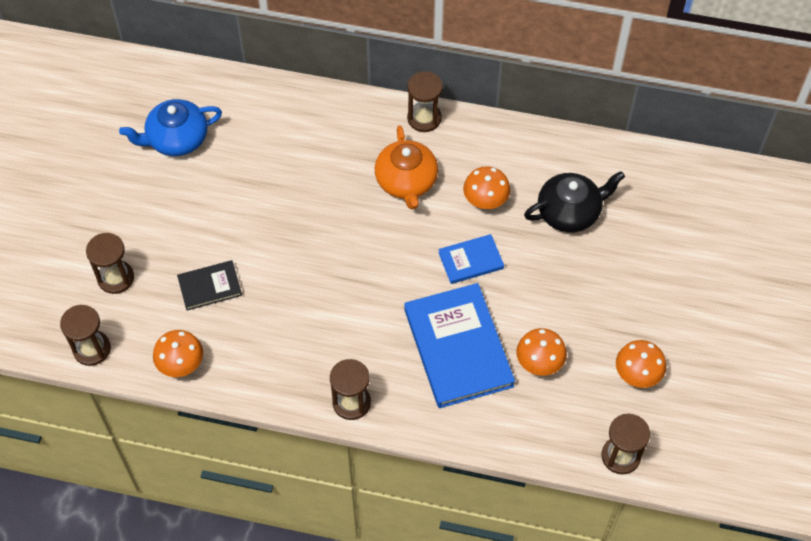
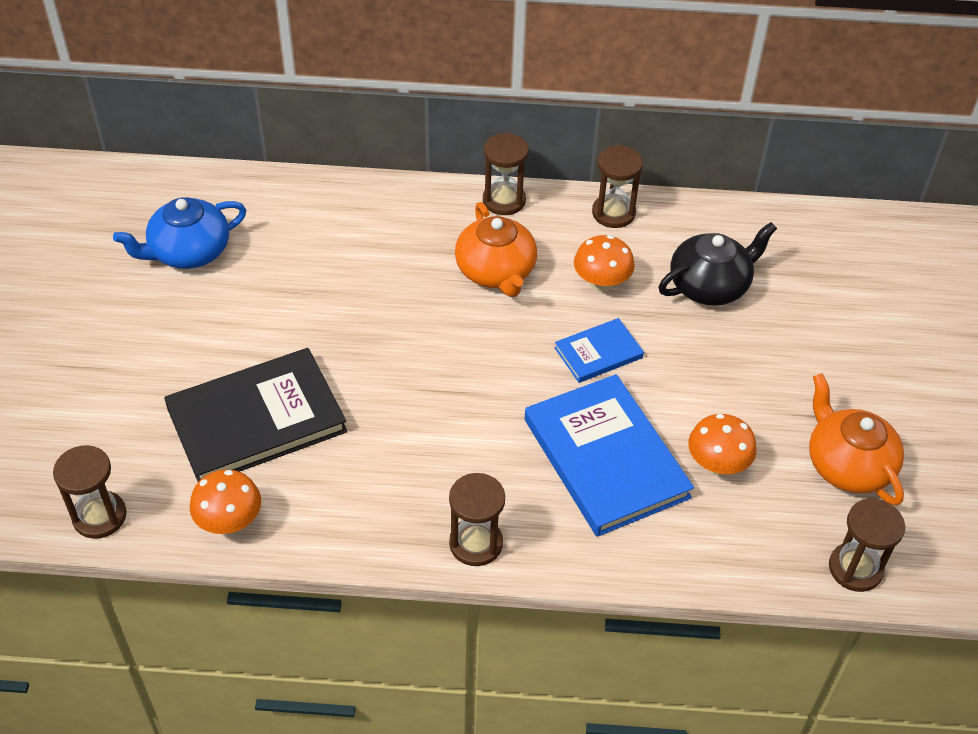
camera: 10 degrees left, 10 degrees down
(116, 278) = (124, 423): brown hourglass -> brown hourglass (613, 213)
(210, 286) = (256, 420): black book -> black book, size x1.98
(637, 375) = (847, 465): orange mushroom -> orange teapot

